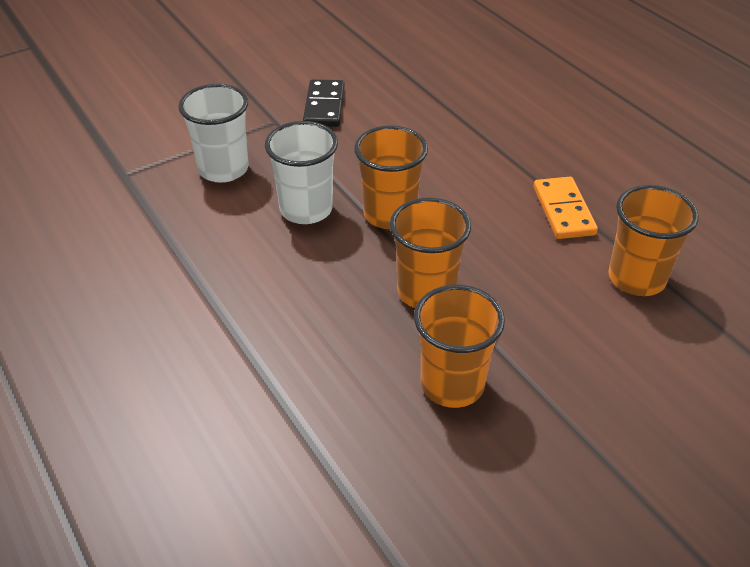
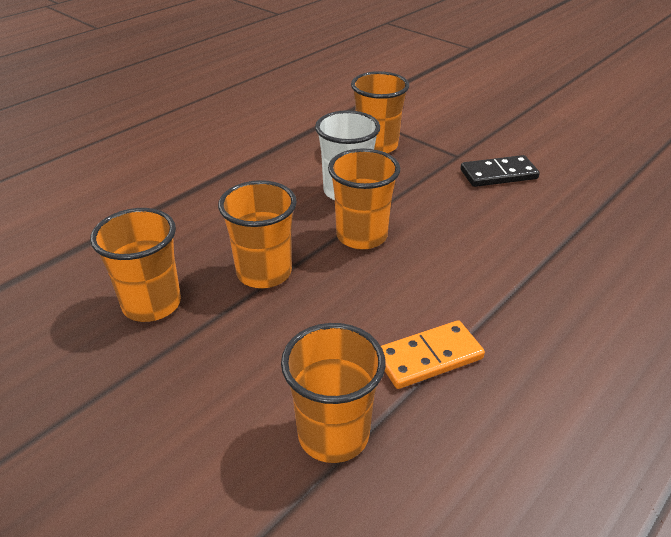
camera: 75 degrees right, 5 degrees down
(223, 169) = (377, 146): white cup -> orange cup

